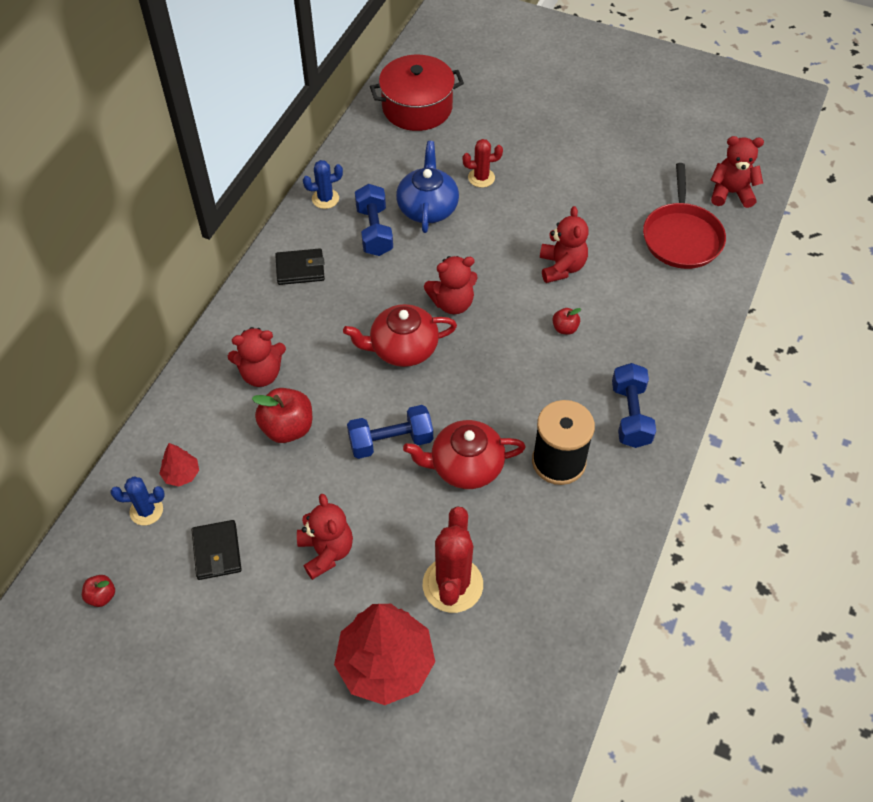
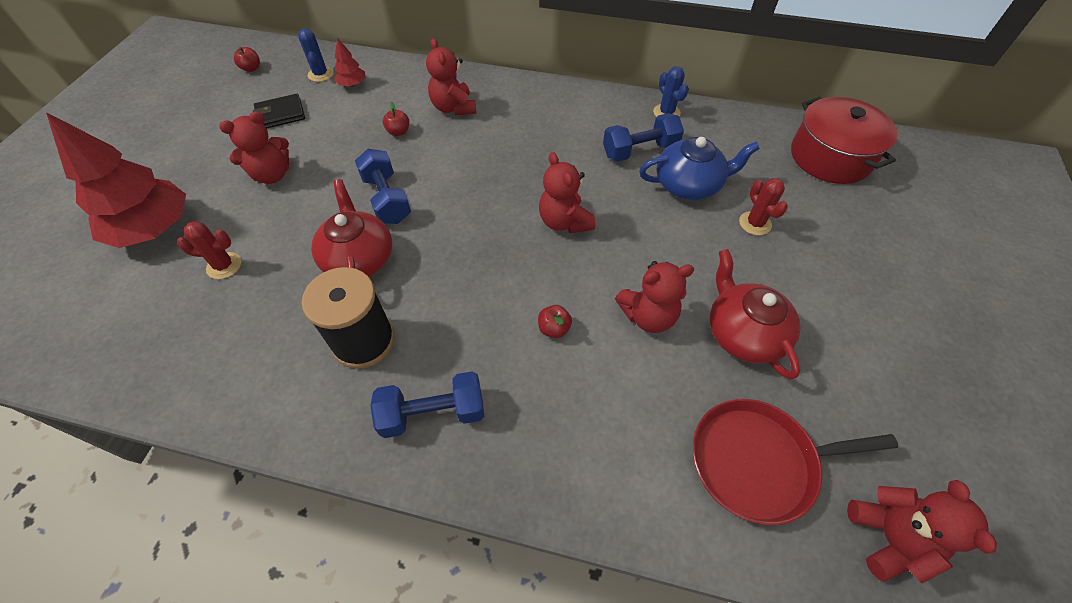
camera: 80 degrees right, 0 degrees up
(287, 428) = (398, 132): red apple -> red apple, size x0.52
(300, 269) = (575, 111): black wallet -> none
(402, 348) = (497, 192): red teapot -> red teapot (743, 333)
(452, 585) = (224, 266): red cactus -> red cactus, size x0.57

